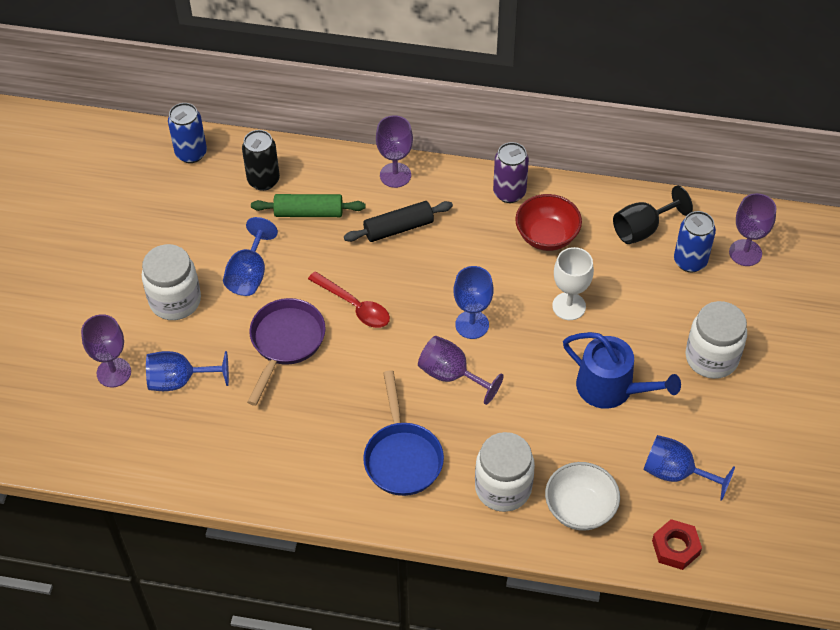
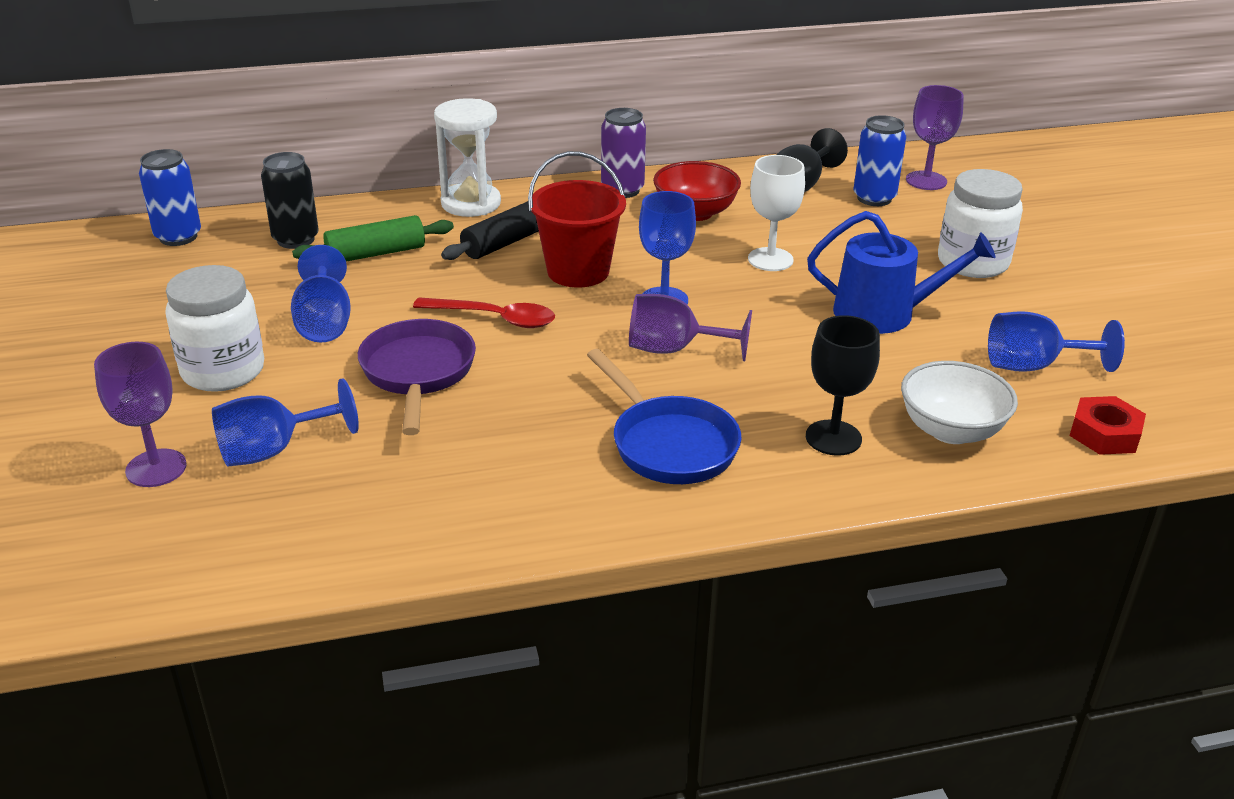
camera: 25 degrees left, 20 degrees down
(395, 175) = (471, 203): purple goblet -> white hourglass
(431, 275) = (578, 271): none -> red bucket
(503, 488) = (833, 438): white jar -> black goblet

